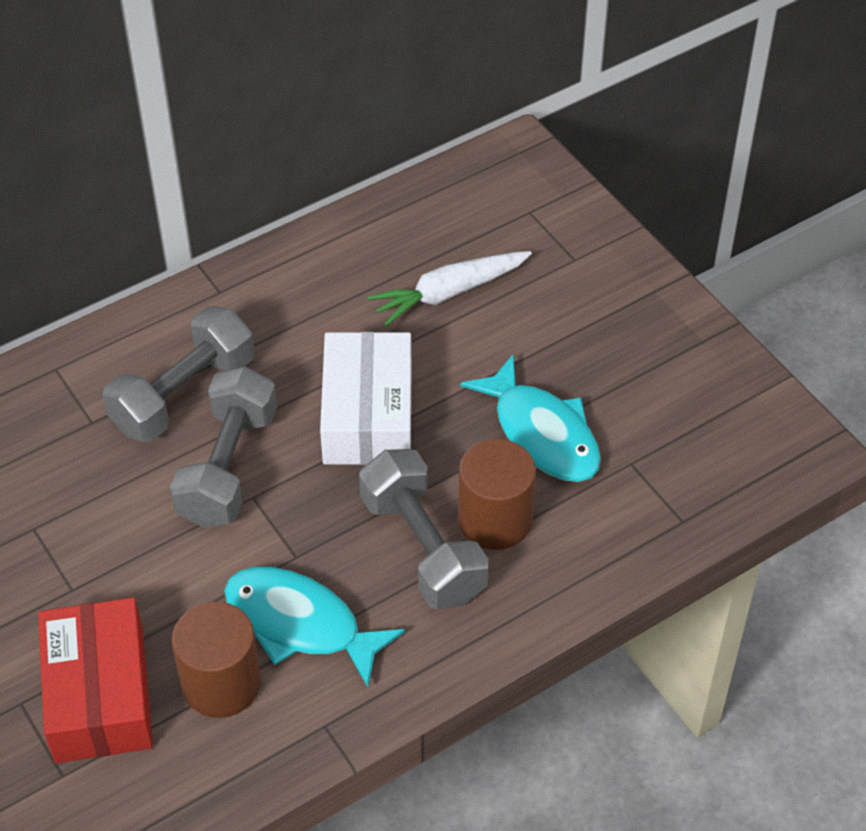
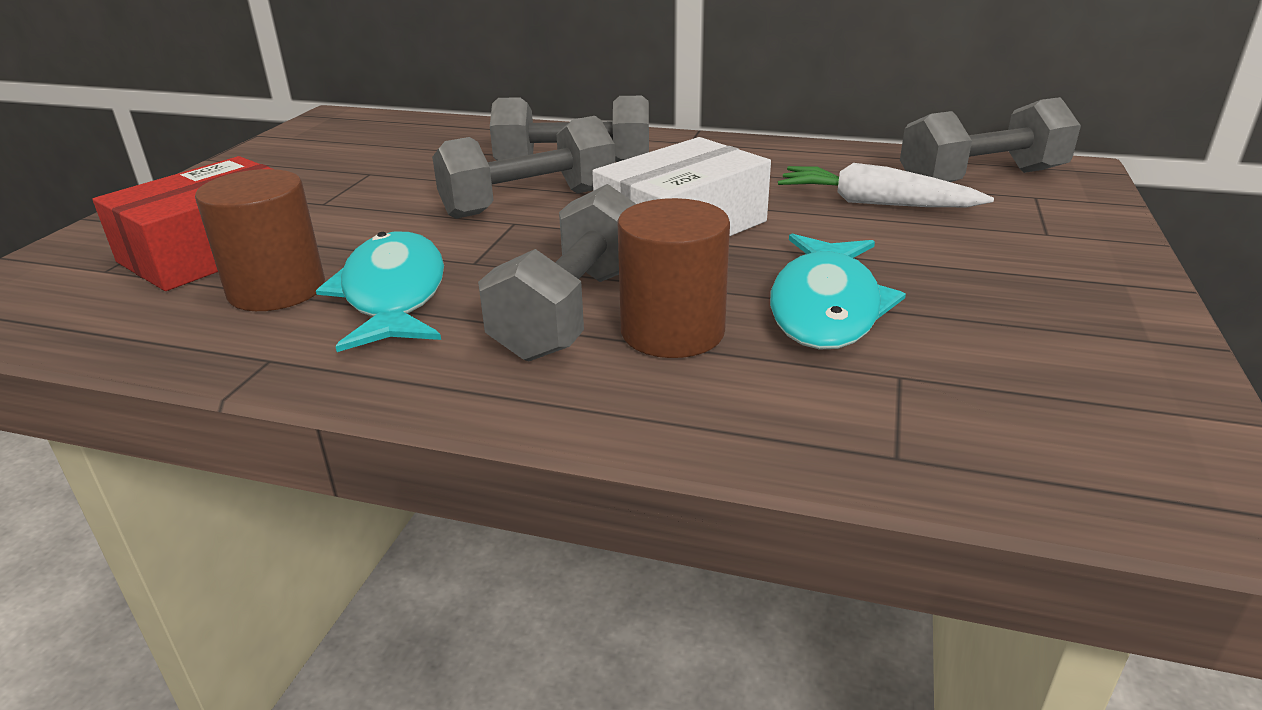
camera: 50 degrees right, 20 degrees down
(478, 209) = (981, 179): none -> grey dumbbell

